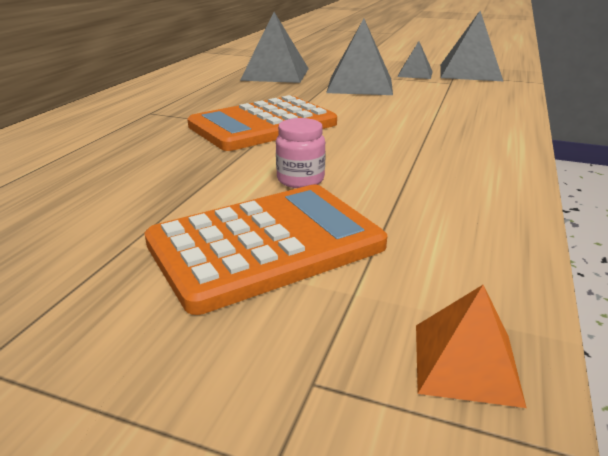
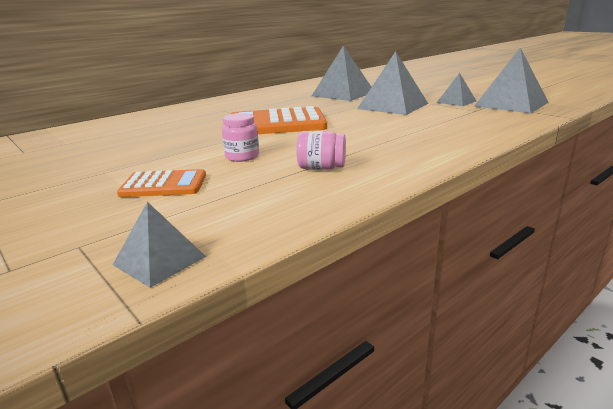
camera: 30 degrees right, 5 degrees down
(266, 245) = (164, 185): orange calculator -> orange calculator, size x0.56
(421, 178) = (321, 168): none -> pink jar
(466, 363) = (159, 260): orange pyramid -> grey pyramid

